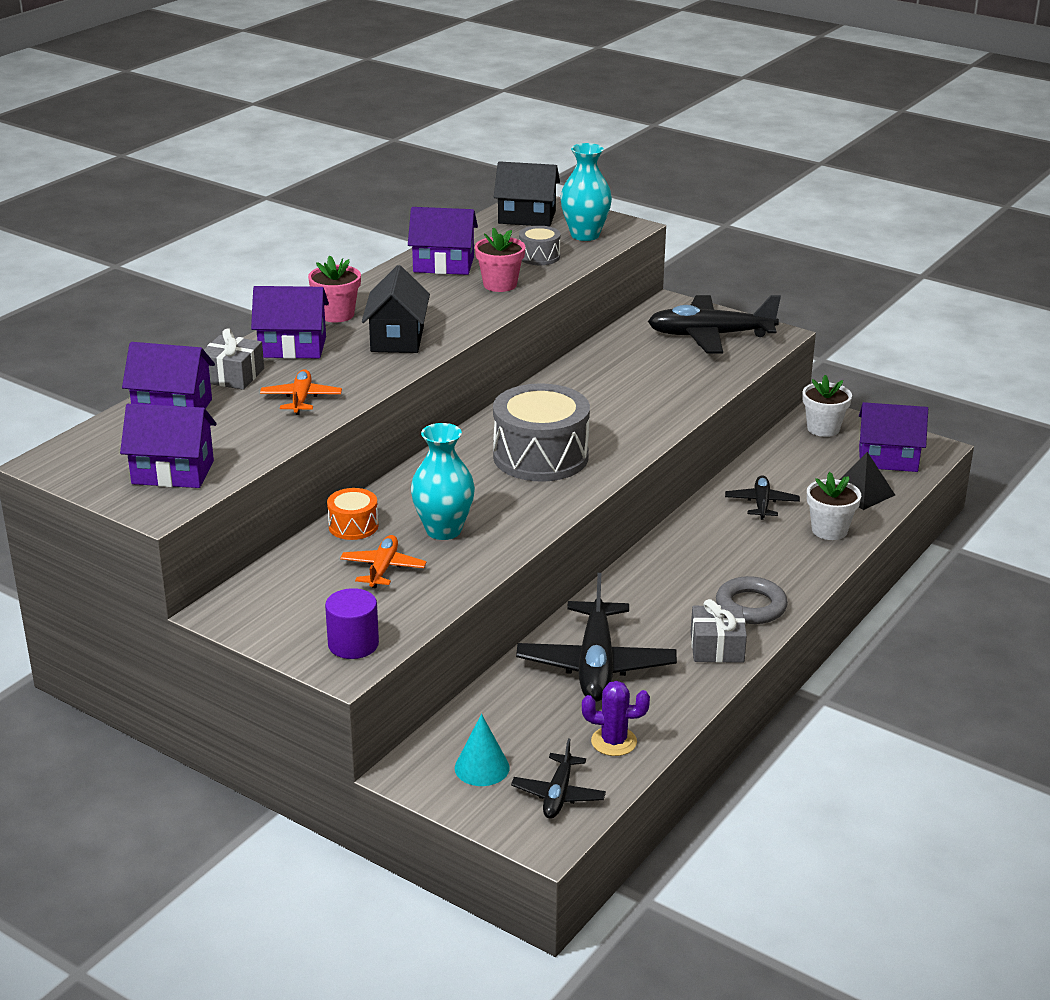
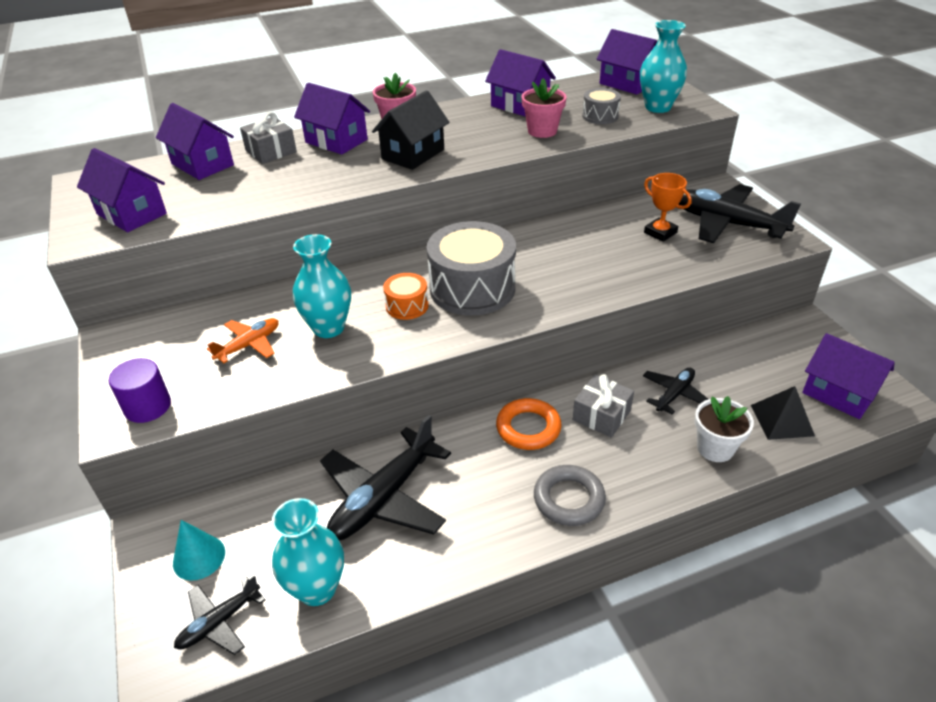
camera: 35 degrees right, 10 degrees up
(301, 399) = (286, 183): orange plane -> none
(353, 526) = (275, 299): orange drum -> orange drum (407, 306)
(527, 217) = (627, 83): black house -> purple house
(614, 741) = (317, 589): purple cactus -> turquoise vase
(660, 360) = (660, 232): none -> orange trophy
(664, 571) = (528, 428): none -> orange ring
(717, 647) = (498, 530): grey gift -> grey gift (601, 415)
(823, 428) = (798, 340): white flower pot -> none

